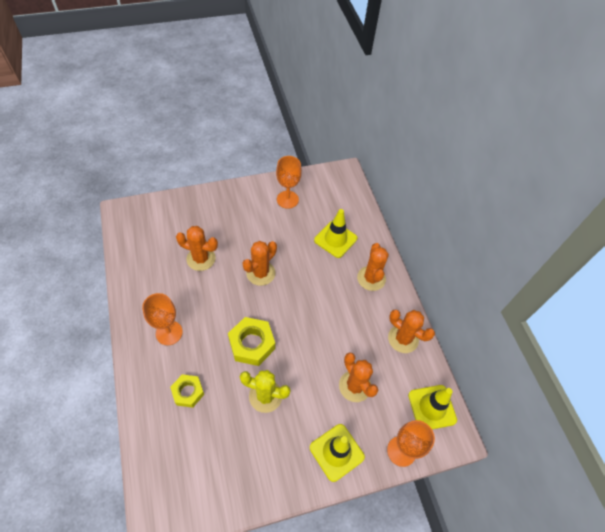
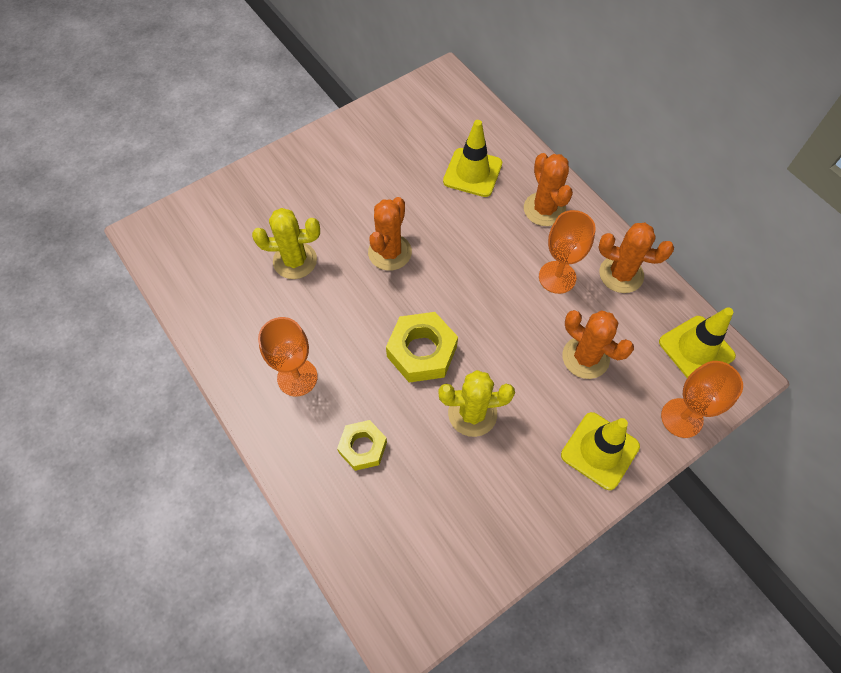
camera: 15 degrees left, 5 degrees up
(201, 259) = (295, 261): orange cactus -> yellow cactus
(287, 199) = (381, 139): orange goblet -> orange goblet (557, 277)

